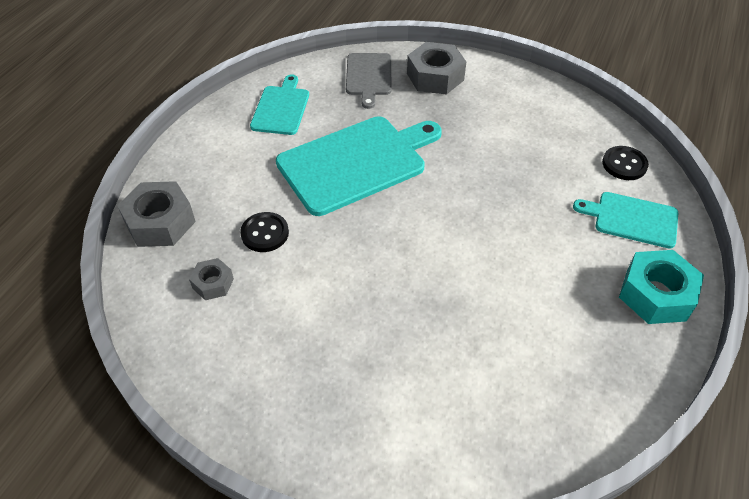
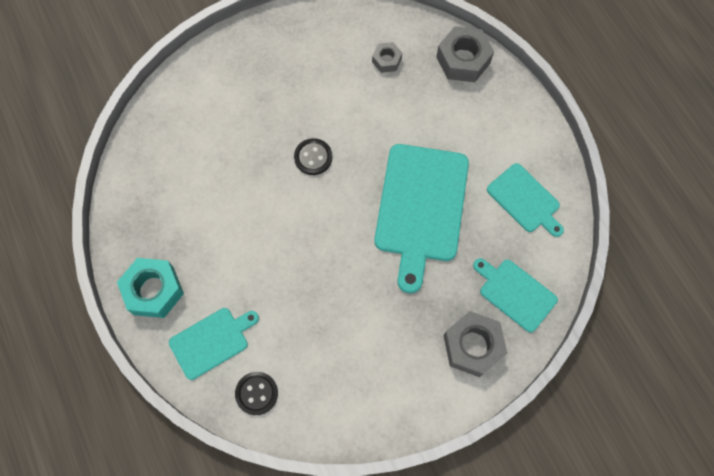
camera: 130 degrees right, 20 degrees up
(265, 233) = (403, 110): black button -> black button (313, 157)
(369, 76) = (515, 293): grey cutting board -> turquoise cutting board

